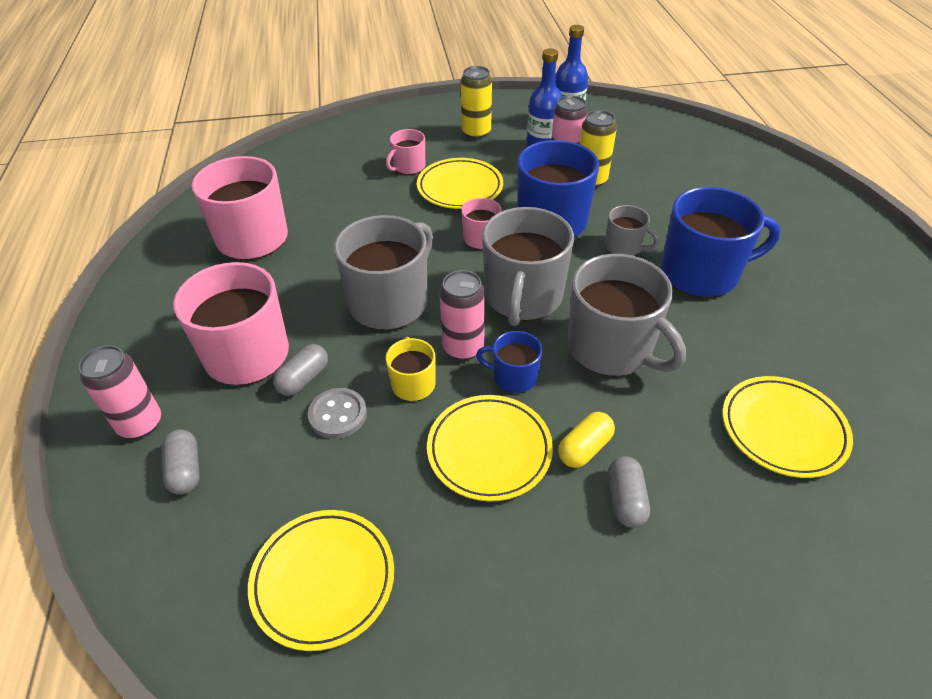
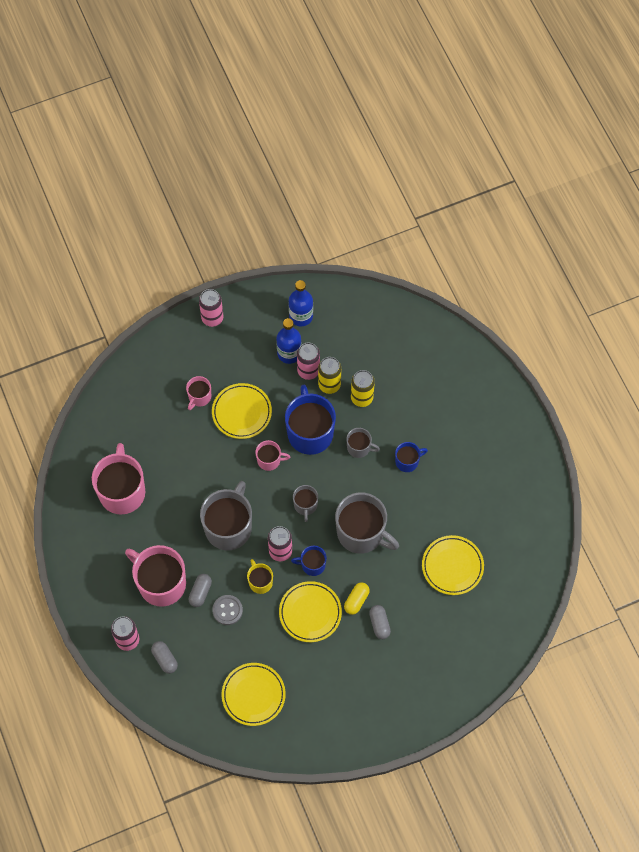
camera: 15 degrees left, 20 degrees up
(454, 109) = (212, 318): none -> pink can
(476, 132) = (237, 345): yellow can -> yellow can (362, 398)
(523, 297) = (305, 505): grey mug -> grey mug, size x0.50
(701, 273) = (407, 461): blue mug -> blue mug, size x0.50

